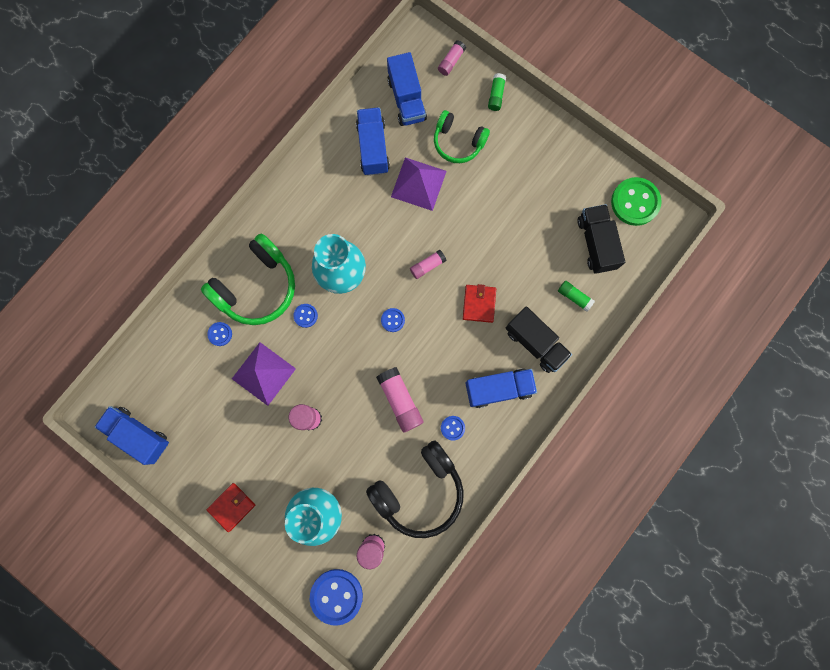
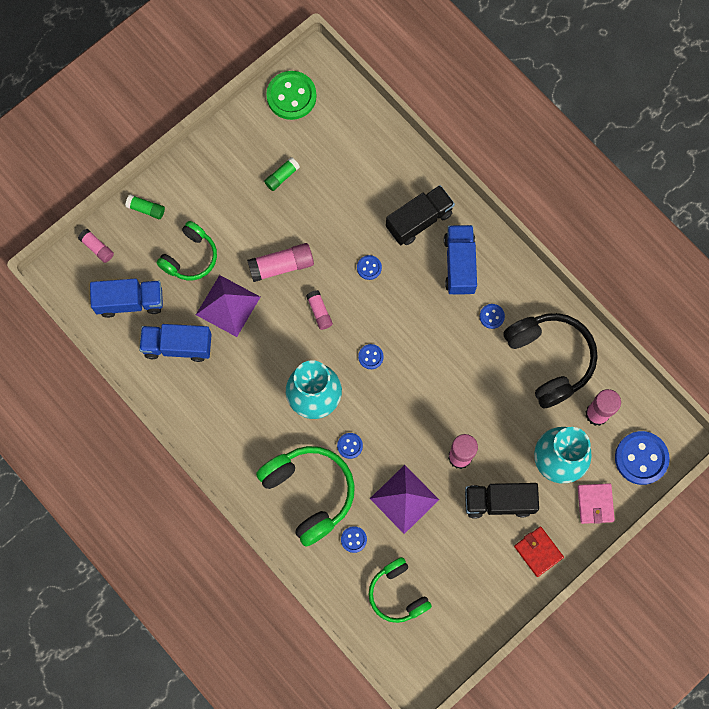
camera: 80 degrees left, 5 degrees down
(138, 435) = (448, 641): blue truck -> none
(176, 382) = (397, 593): none -> green headphones
(285, 556) = (595, 504): none -> pink wallet
(400, 400) = (455, 363): pink glue stick -> pink glue stick (281, 266)
(479, 304) = (369, 268): red wallet -> blue button
(574, 297) = (379, 174): green glue stick -> green glue stick (282, 176)
(596, 243) = (327, 142): black truck -> black truck (499, 502)

